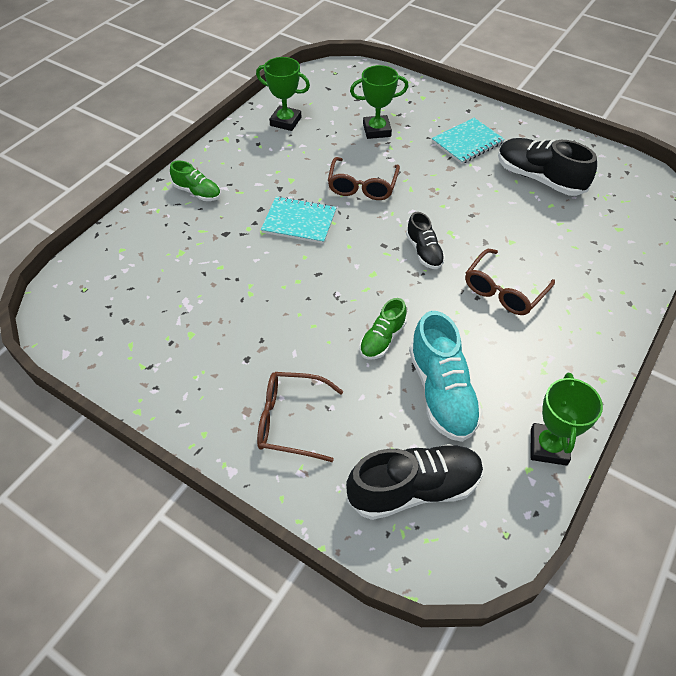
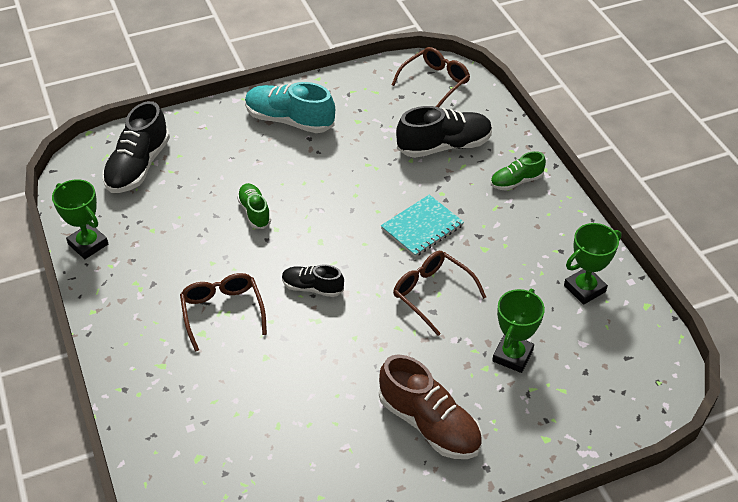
camera: 125 degrees right, 5 degrees down
(290, 421) = (241, 137): brown glasses -> brown glasses (435, 82)
(441, 392) = (182, 217): turquoise shoe -> turquoise shoe (289, 120)
(467, 142) = (429, 424): turquoise notebook -> brown shoe
(539, 178) = (321, 446): black shoe -> black shoe (444, 146)

